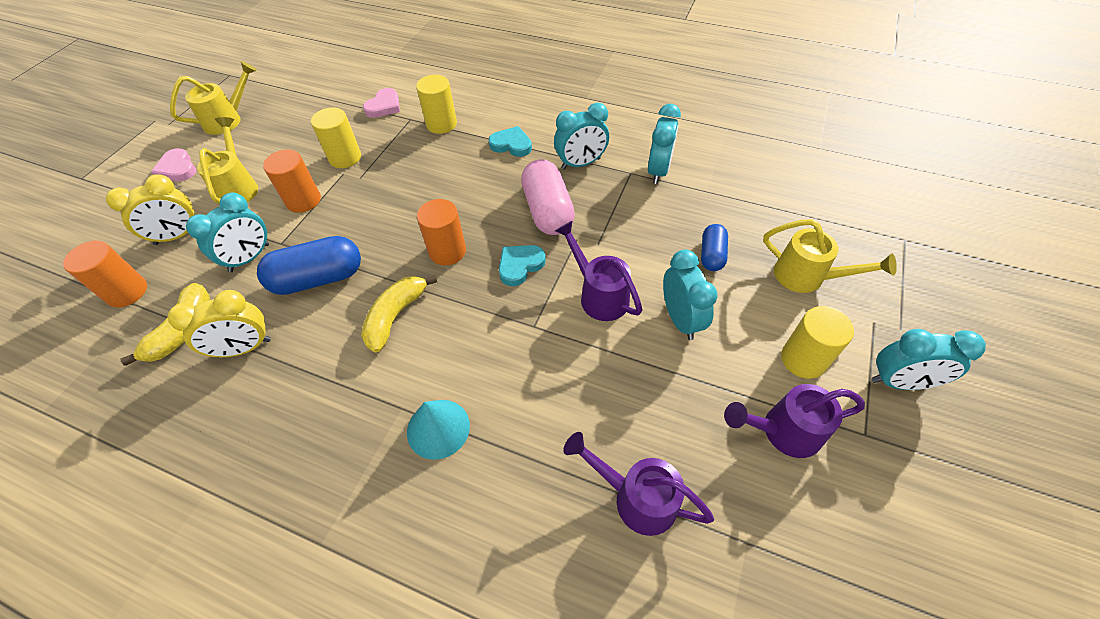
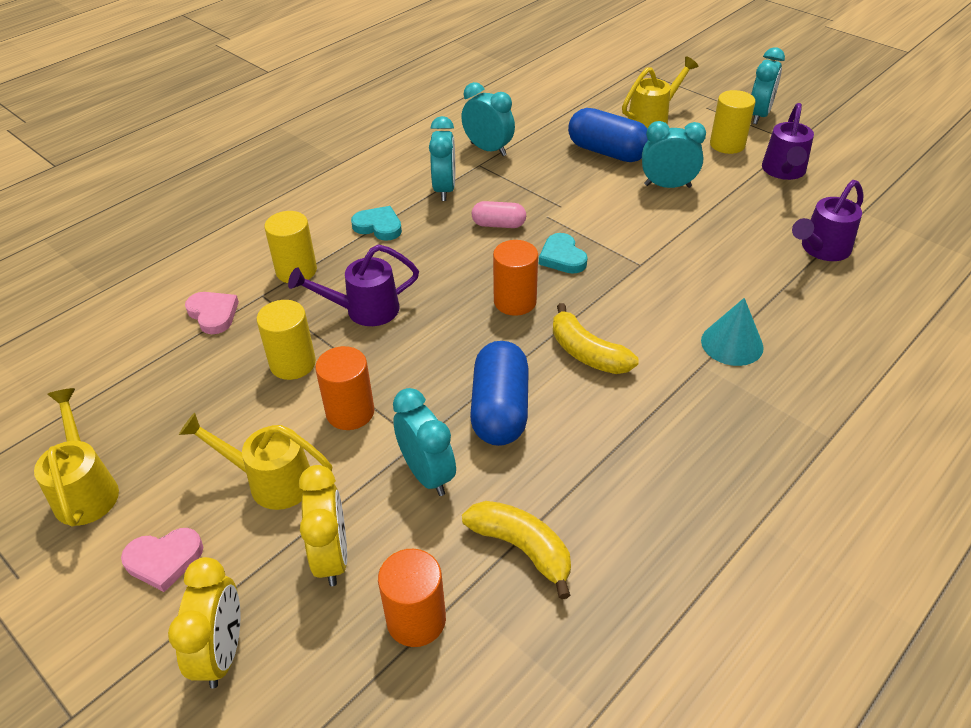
camera: 70 degrees left, 10 degrees down
(244, 348) = (577, 485): yellow clock -> yellow clock (222, 652)
(511, 144) = (378, 226): turquoise heart -> turquoise heart turned 75 degrees clockwise
(548, 211) = (498, 224): pink capsule -> pink capsule, size x0.57
(599, 295) = (622, 220): purple watering can -> purple watering can (364, 310)
(711, 255) = (607, 152): blue capsule -> blue capsule, size x1.76

